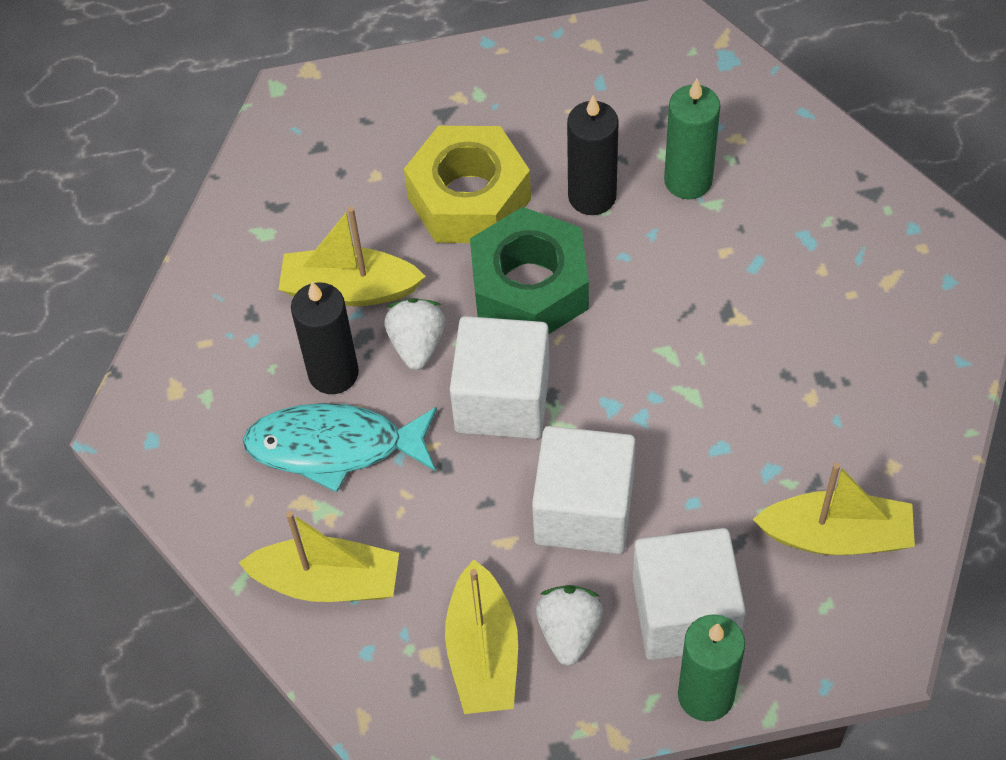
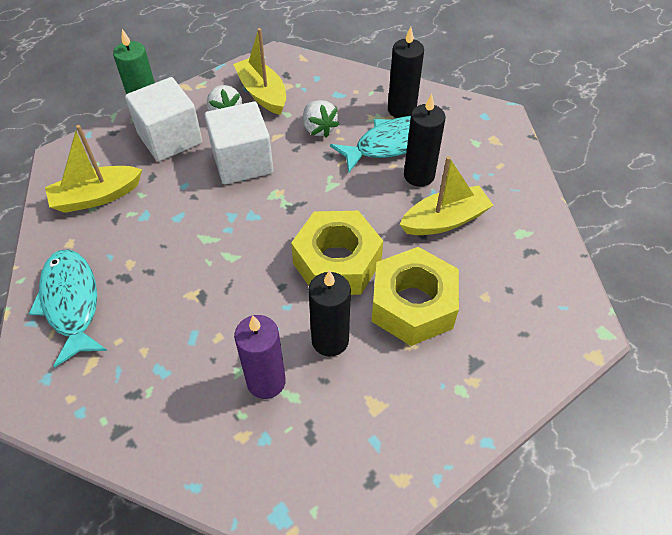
camera: 150 degrees right, 5 degrees down
(271, 509) = (401, 110): none -> black candle
(328, 582) = (352, 94): yellow boat -> none
(417, 344) = (383, 206): white strawberry -> white strawberry (318, 128)
(502, 399) = (316, 196): white cube -> none
(530, 287) = (337, 262): green nut -> yellow nut
(688, 180) = (266, 381): green candle -> purple candle
(903, 368) = (71, 303): none -> turquoise fish

